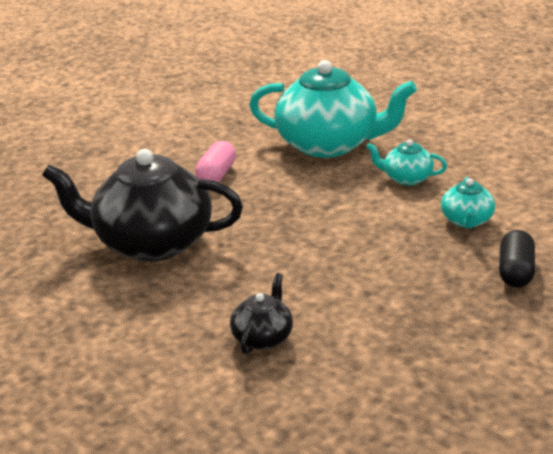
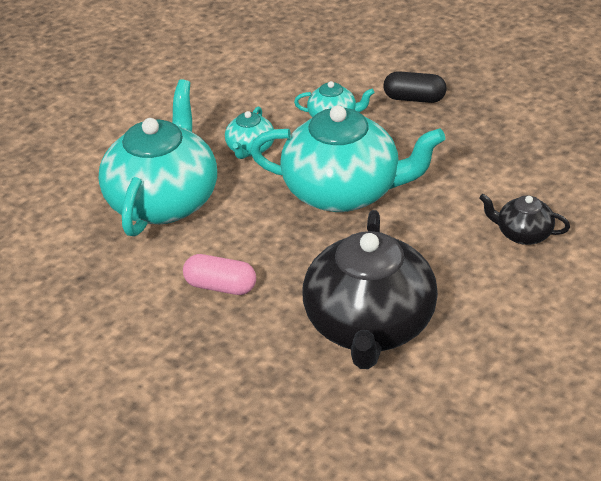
camera: 90 degrees left, 10 degrees up
(339, 228) = (343, 191): none -> turquoise teapot

